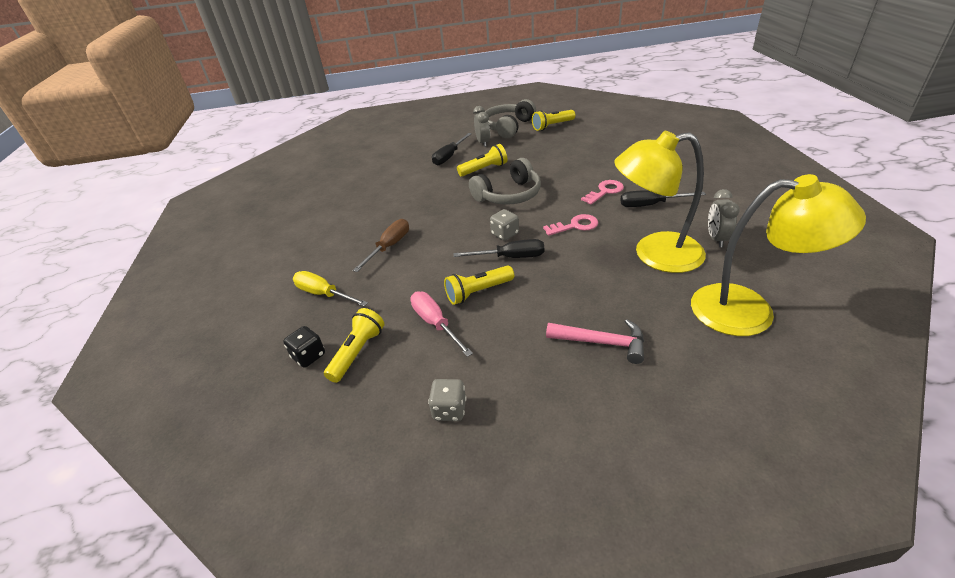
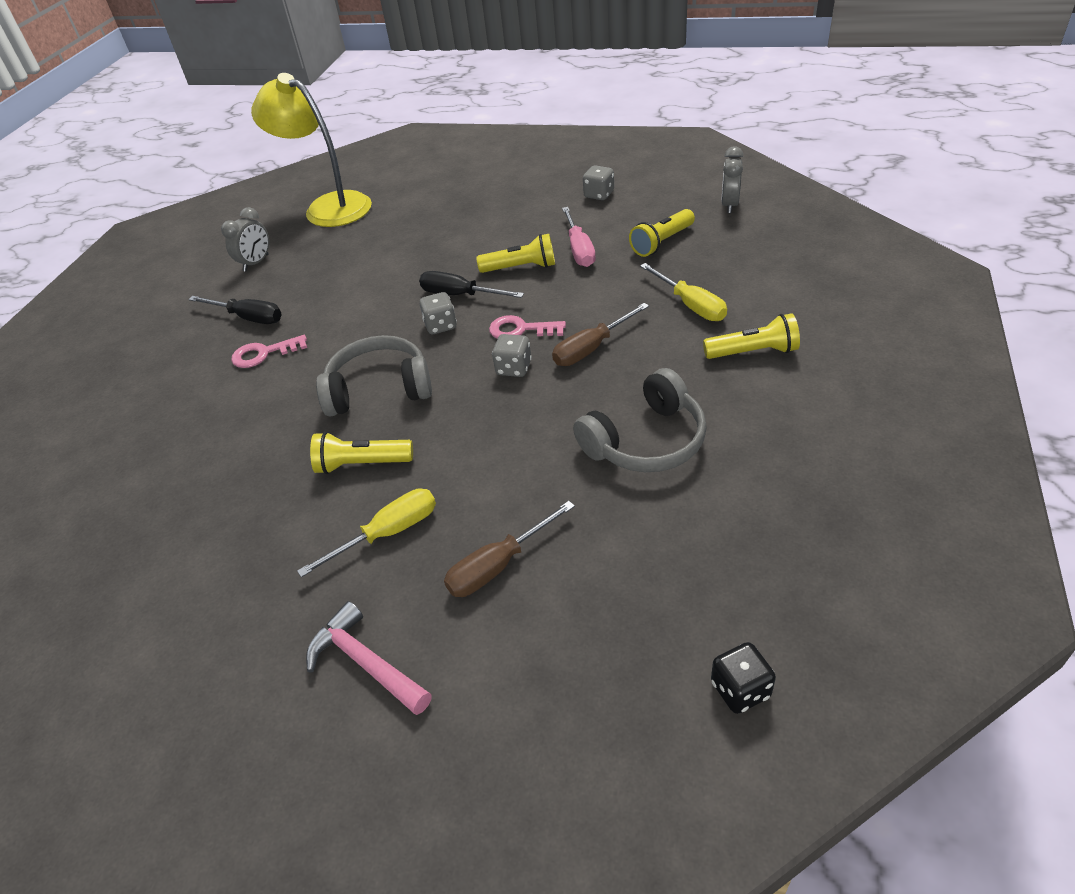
camera: 155 degrees left, 5 degrees up
(309, 356) = (710, 249): black dice -> black dice (740, 689)
(395, 161) = (499, 565): none -> brown screwdriver
(434, 224) = (513, 368): none -> grey dice
(449, 156) = (388, 533): black screwdriver -> yellow screwdriver
(483, 142) = (292, 557): grey clock -> grey clock (729, 205)
(508, 127) = (193, 600): grey headphones -> grey headphones (645, 441)
(552, 126) = (124, 558): yellow flashlight -> yellow flashlight (753, 352)
(575, 226) = (356, 314): pink key -> pink key (521, 329)
(601, 342) = (455, 209): pink hammer -> pink hammer (366, 663)
(654, 254) = (327, 263): yellow lamp -> none

